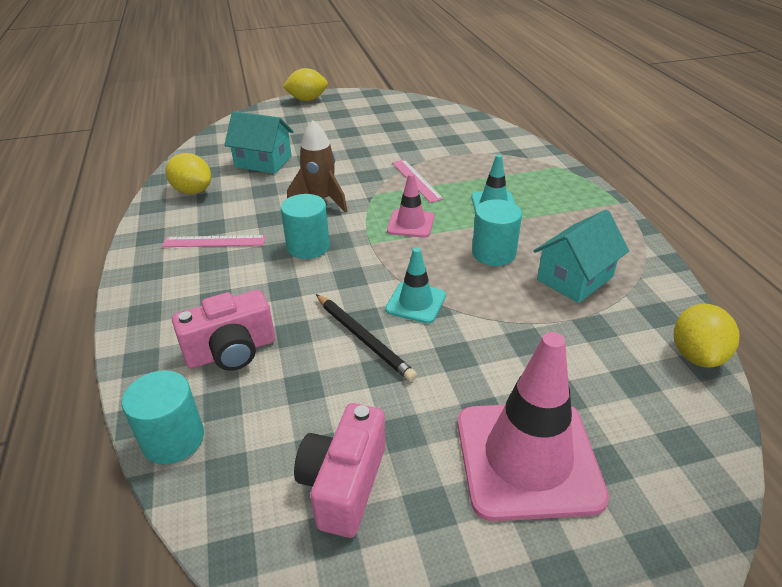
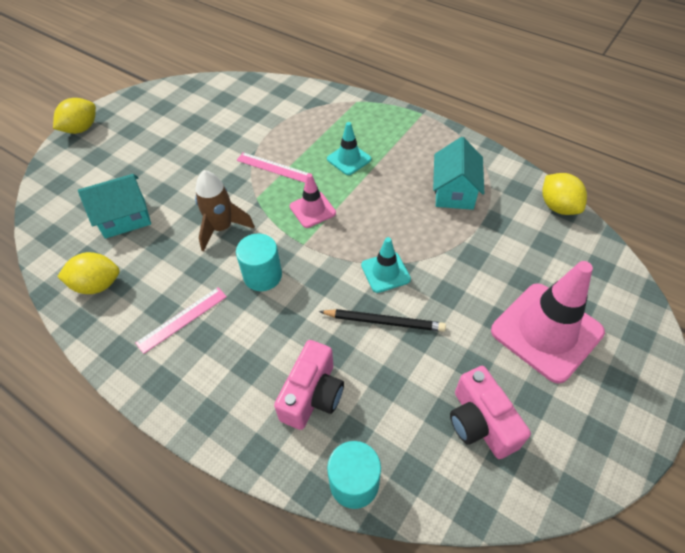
camera: 40 degrees left, 15 degrees up
(493, 253) = (391, 201): turquoise cylinder -> none

